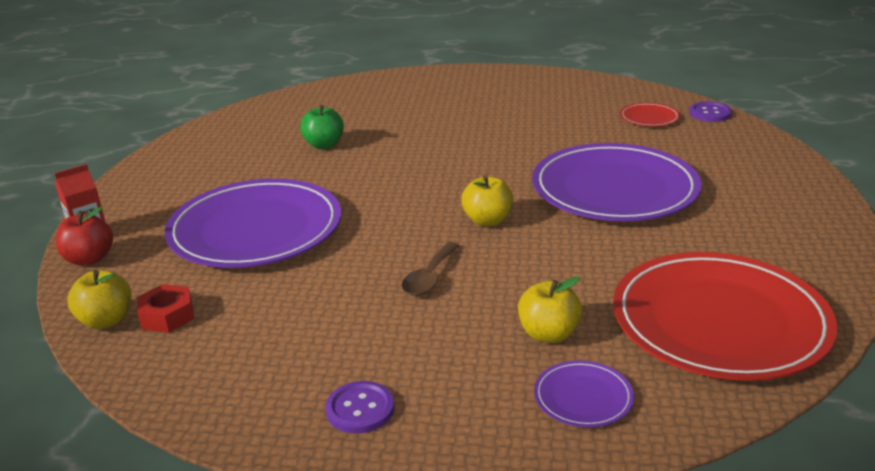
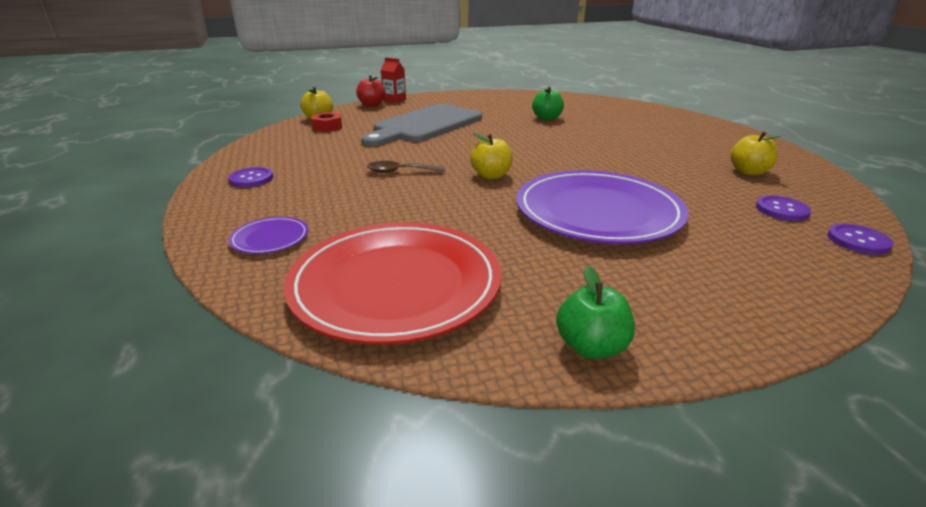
camera: 65 degrees right, 0 degrees up
(256, 229) = (425, 125): purple plate -> grey cutting board
(548, 334) = (346, 217): yellow apple -> yellow apple (749, 172)
(649, 118) = (781, 210): red plate -> purple button
(830, 251) = (591, 347): none -> green apple

